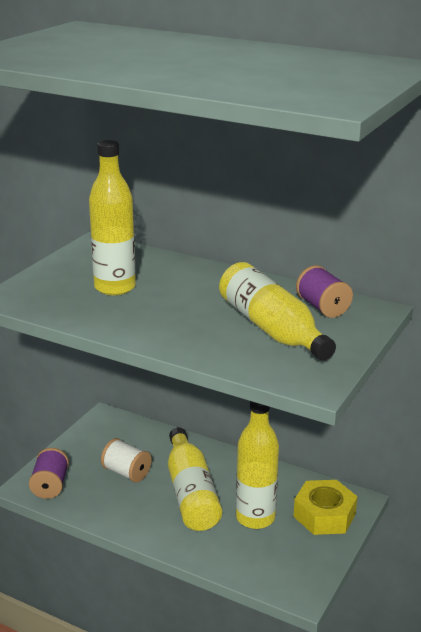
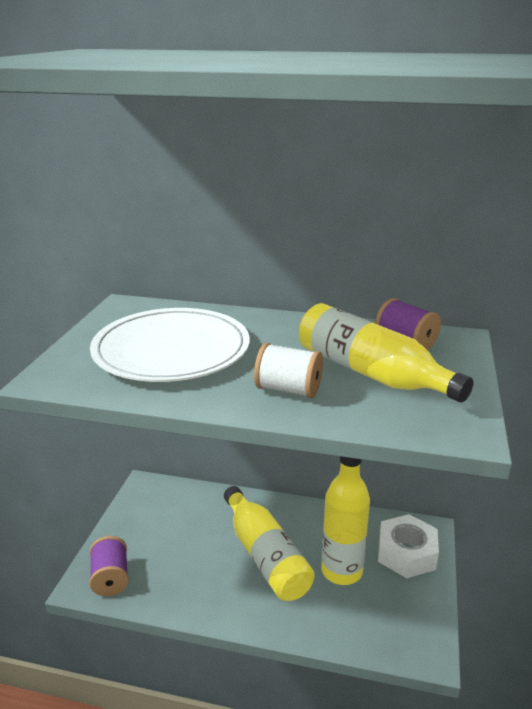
camera: 15 degrees left, 0 degrees up
(115, 287) = (171, 350): yellow bottle -> white plate
(127, 473) = (189, 545): white spool -> white spool (288, 390)
(324, 515) = (406, 553): yellow nut -> white nut

